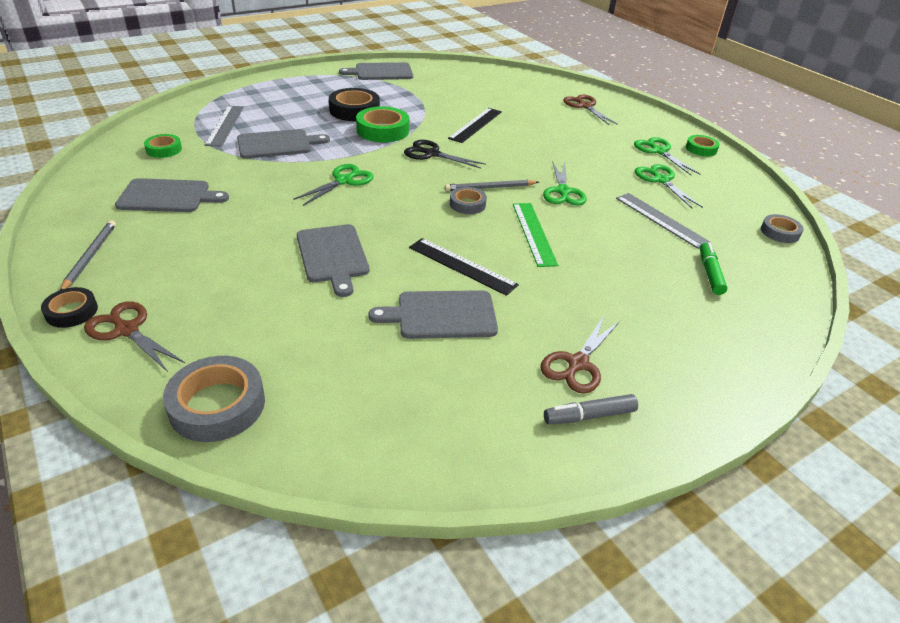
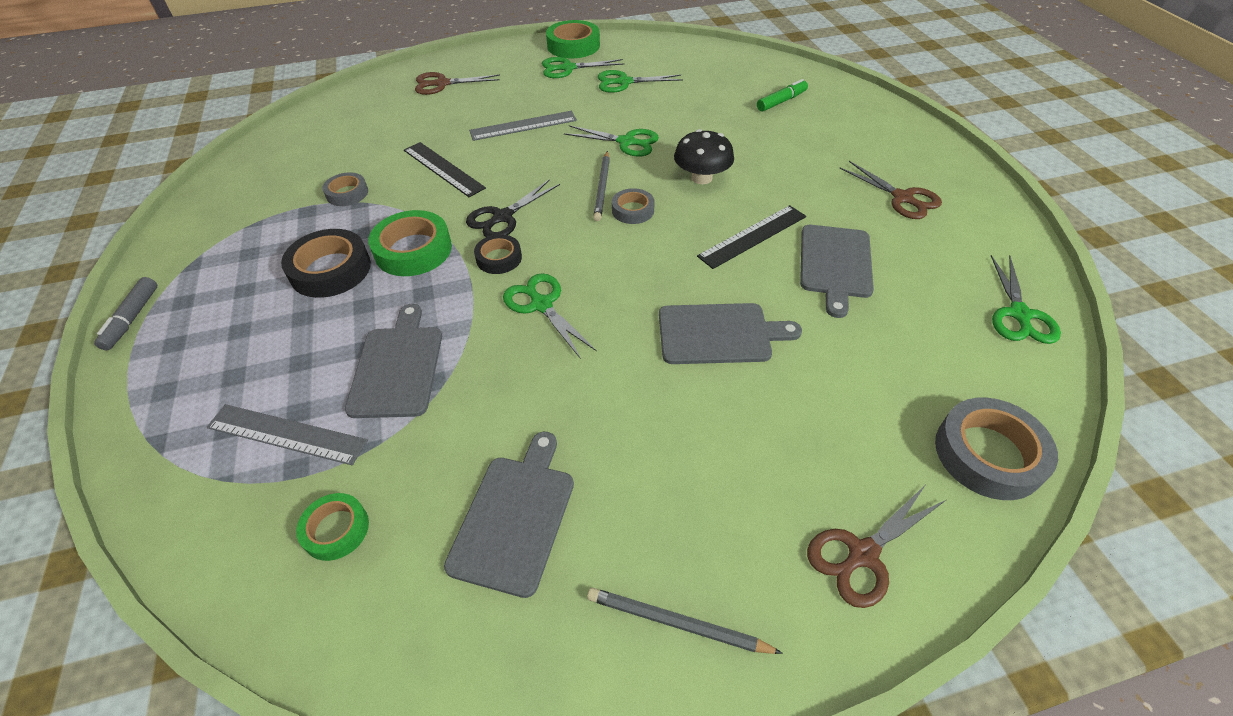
camera: 70 degrees left, 10 degrees up
(71, 311) = (820, 633): black tape -> black tape (499, 258)
(381, 72) = (209, 225): grey cutting board -> none
(409, 447) = (1019, 315): none -> green scissors
(534, 233) = (701, 178): green ruler -> black mushroom
(589, 416) = (964, 207): grey marker -> grey marker (132, 319)
(661, 220) = (694, 101): grey ruler -> grey ruler (523, 126)
(701, 149) = (573, 46): green tape -> green tape, size x1.70
(710, 273) = (781, 101): green marker -> green marker turned 120 degrees clockwise
(779, 232) = (727, 53): grey tape -> grey tape (347, 193)

